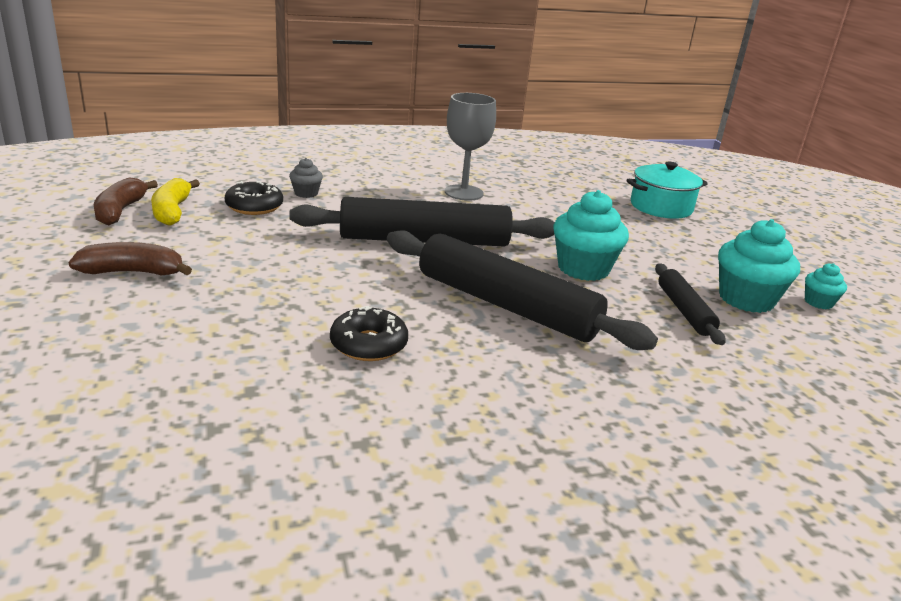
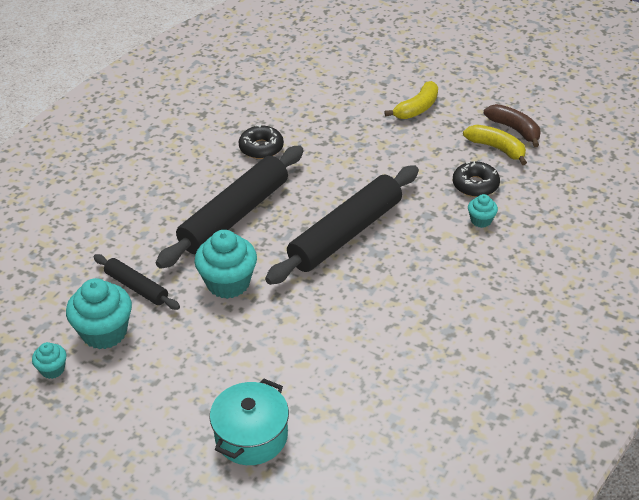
camera: 140 degrees right, 15 degrees up
(133, 272) = (417, 108): brown banana -> yellow banana
(306, 193) = (481, 220): grey cupcake -> turquoise cupcake
(464, 193) = (406, 313): grey goblet -> none
(506, 305) = (235, 216): black rolling pin -> black rolling pin turned 45 degrees counterclockwise

